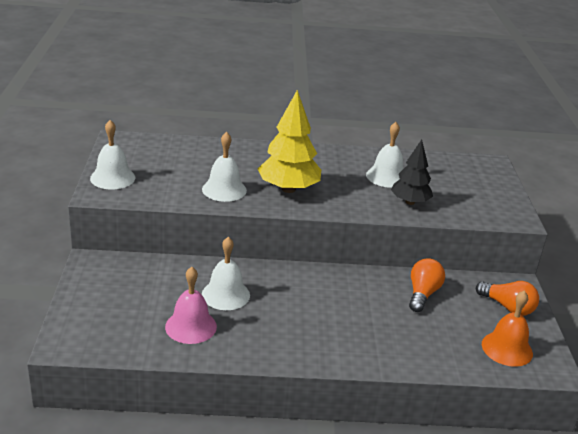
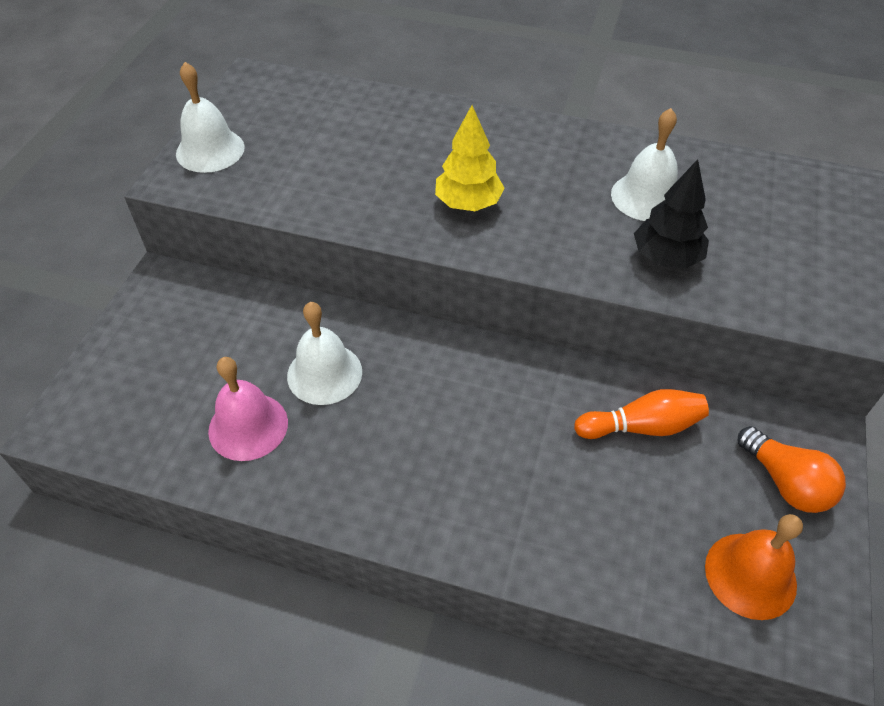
camera: 20 degrees right, 20 degrees up
(224, 189) = (365, 193): white bell -> none
(288, 189) = (468, 203): yellow tree -> yellow tree, size x0.66
(422, 294) = (642, 426): orange light bulb -> orange bowling pin

